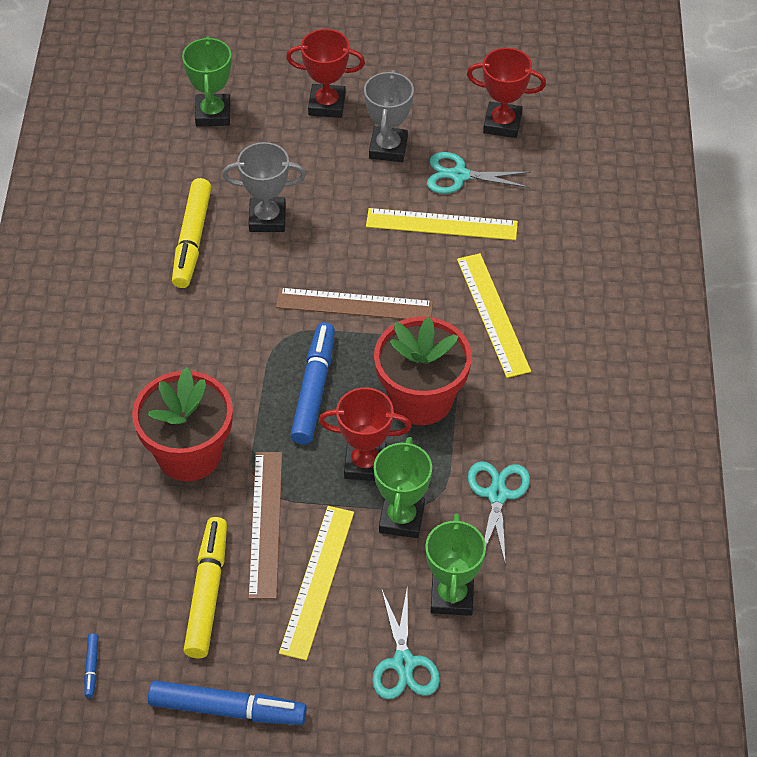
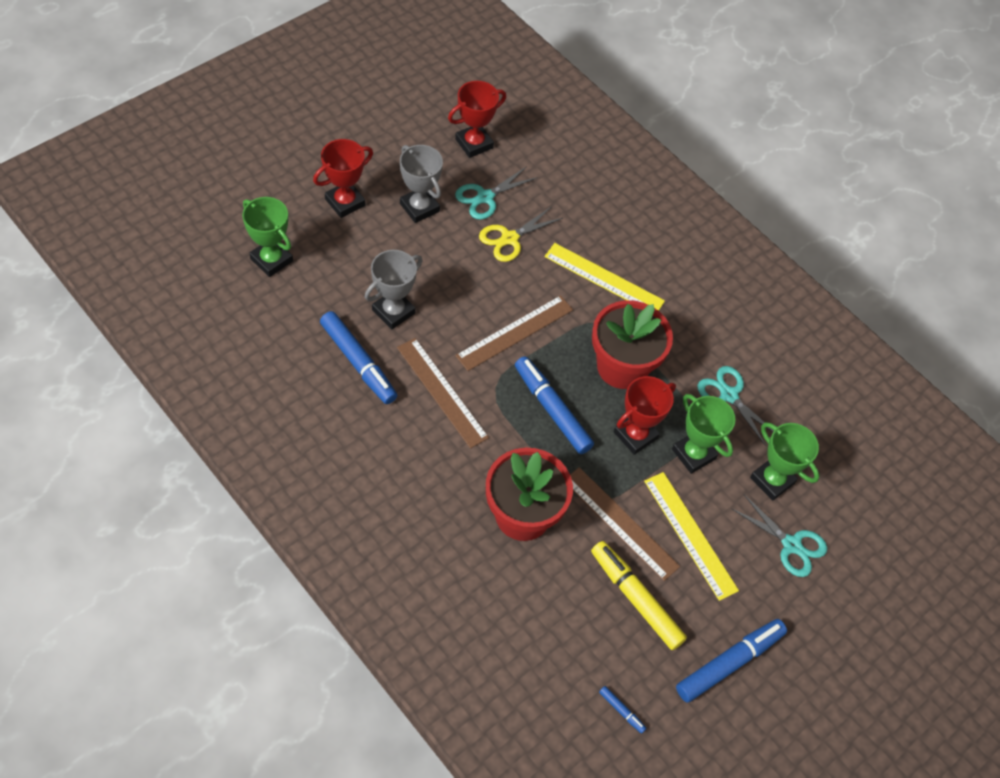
camera: 50 degrees left, 5 degrees up
(192, 240) = (358, 362): yellow marker -> blue marker
(235, 309) = (442, 392): none -> brown ruler
(441, 224) = (509, 238): yellow ruler -> yellow scissors

